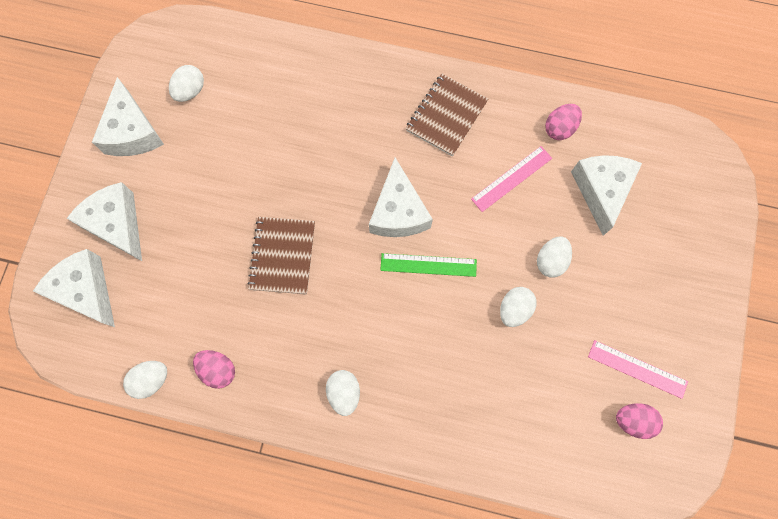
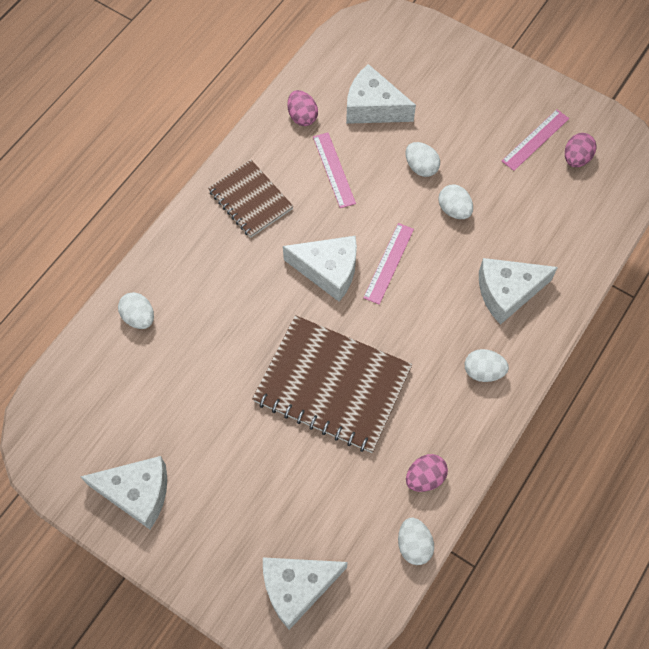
camera: 70 degrees left, 10 degrees down
(117, 224) = (236, 537): white cheese -> white cheese (507, 292)
(190, 91) = (117, 421): white egg -> white egg (139, 317)
(283, 256) = (332, 385): brown notebook -> brown notebook, size x1.69
(428, 265) = (389, 263): green ruler -> pink ruler

